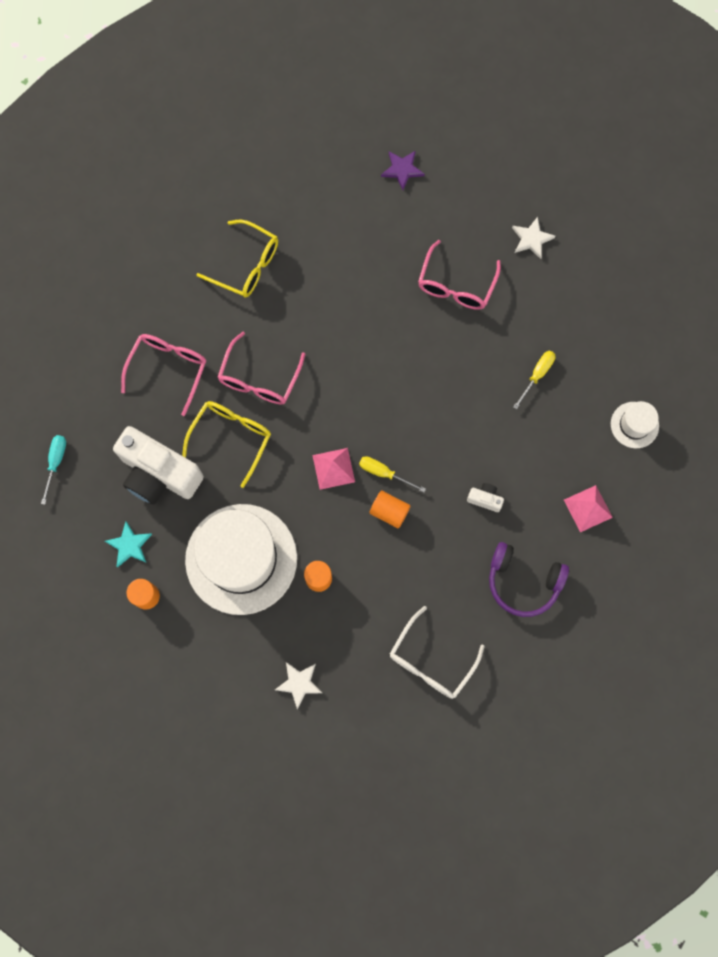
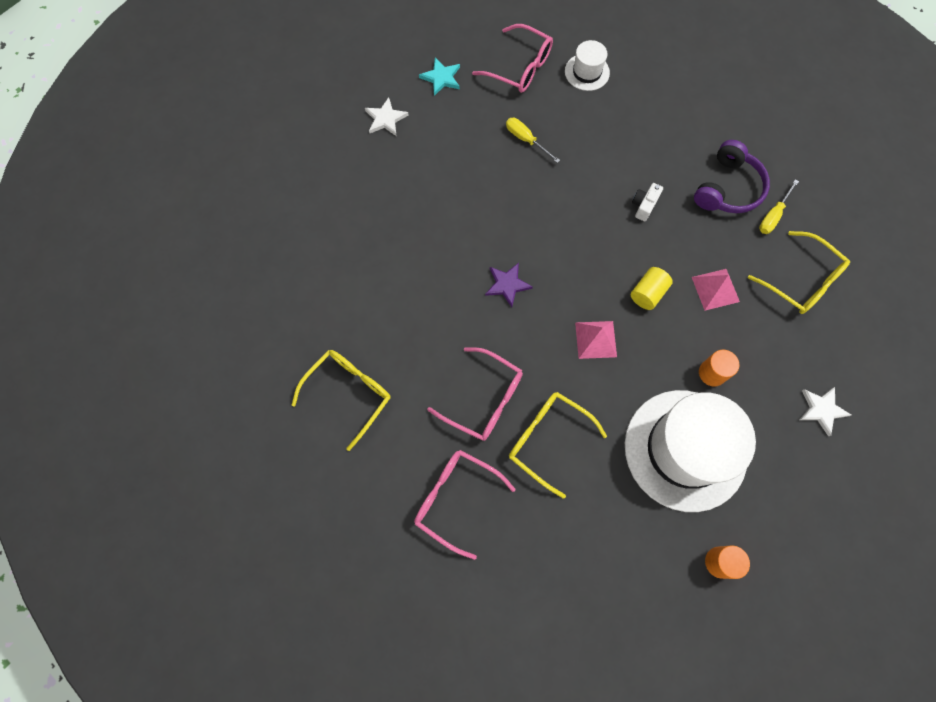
camera: 80 degrees left, 5 degrees down
(56, 462) = (549, 653): turquoise screwdriver -> none
(129, 545) = (659, 574): turquoise star -> turquoise star (441, 78)
(159, 474) = (579, 527): white camera -> none
(384, 473) = (606, 292): yellow screwdriver -> yellow screwdriver (773, 215)
(389, 512) = (648, 293): orange cylinder -> yellow cylinder
(402, 170) = (279, 219): purple star -> purple star (507, 285)
(431, 661) = (801, 281): white glasses -> yellow glasses
(456, 285) = (419, 192): pink glasses -> pink glasses (520, 67)
(588, 508) = (662, 123): pink pyramid -> pink pyramid (715, 289)

